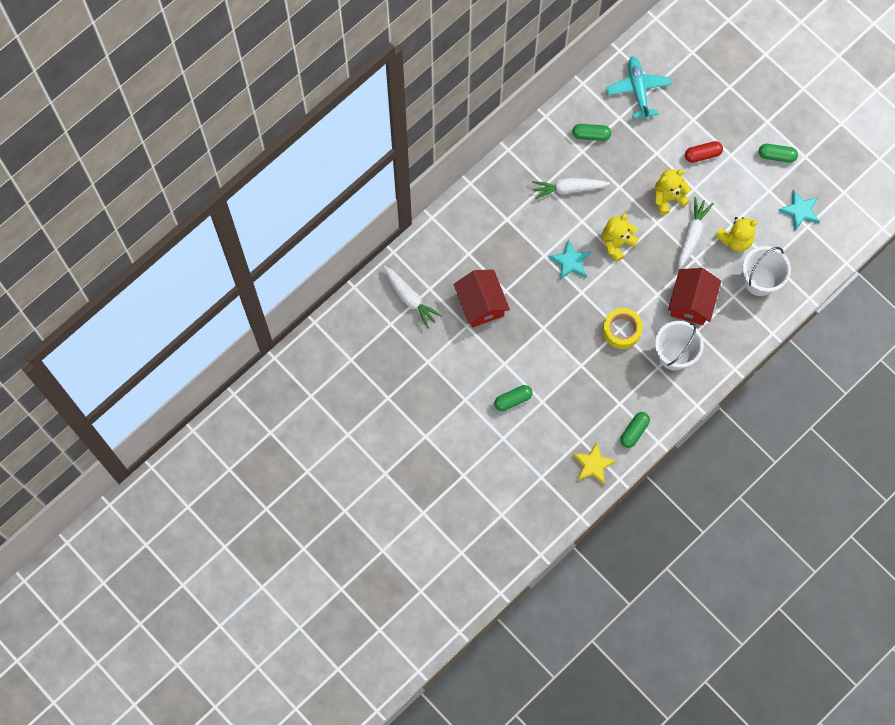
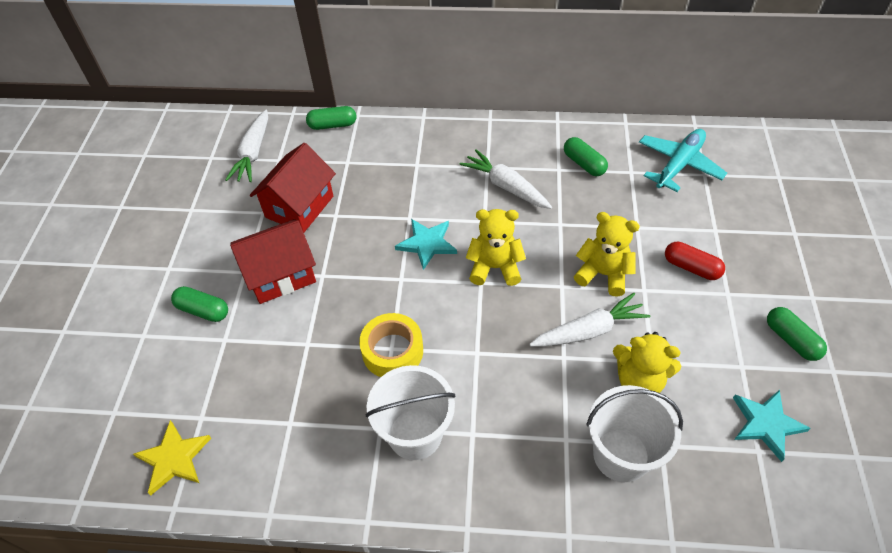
camera: 50 degrees right, 20 degrees down
(634, 431) = (262, 471): green capsule -> green capsule (332, 125)
(691, 302) = (505, 397): red house -> red house (280, 275)

